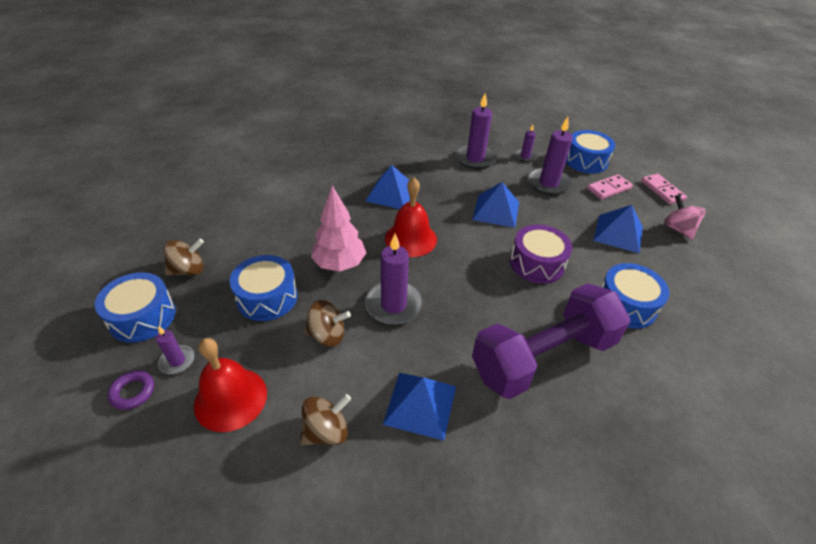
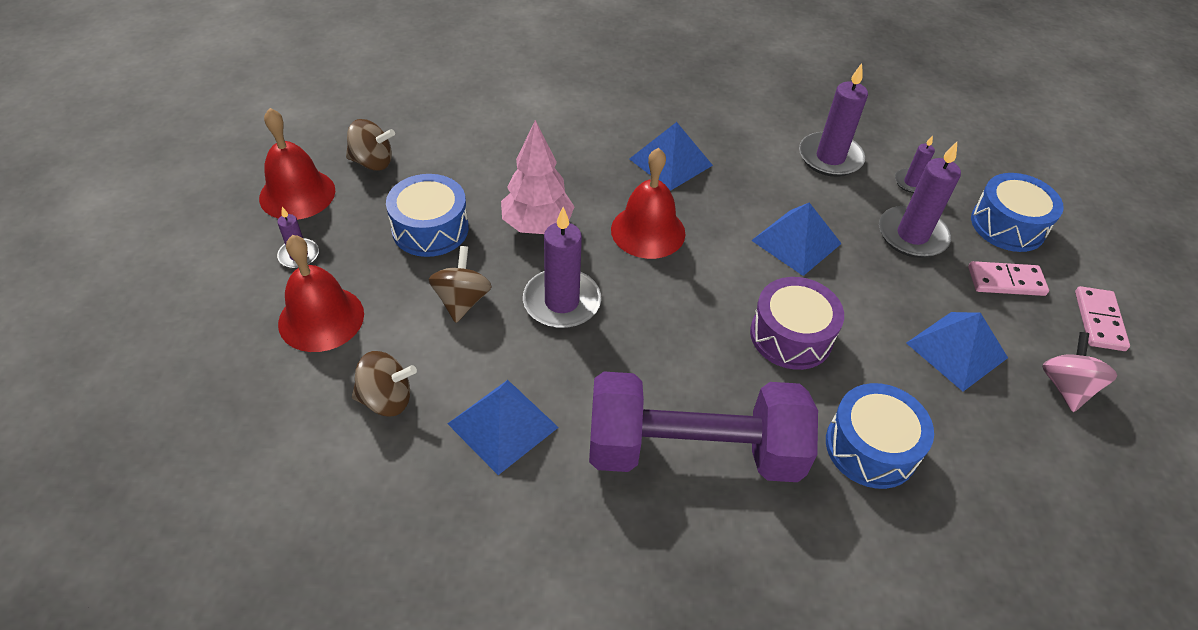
camera: 30 degrees right, 5 degrees up
(133, 392) = (241, 266): purple ring -> none
(142, 317) = (297, 194): blue drum -> red bell
(327, 335) = (462, 300): brown spinning top -> brown spinning top turned 120 degrees counterclockwise

